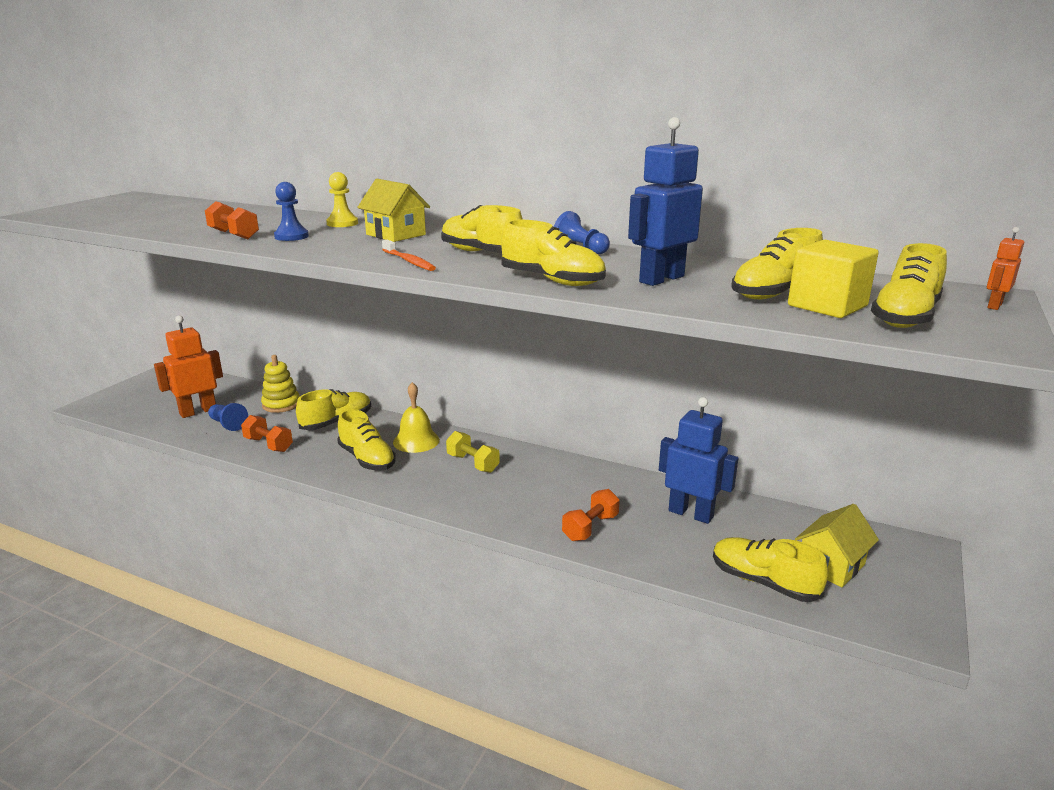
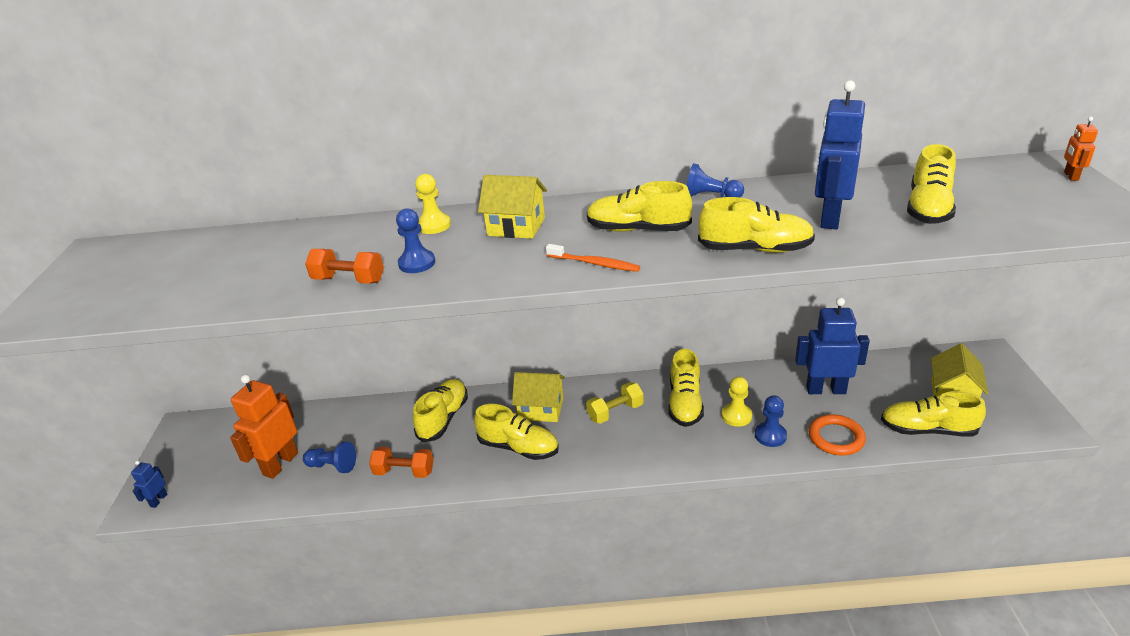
camera: 25 degrees left, 10 degrees up
(105, 405) = (158, 500): none -> blue robot
(281, 404) = (362, 420): yellow stacking toy -> none
(416, 441) = (541, 409): yellow bell -> yellow house
(473, 463) = (615, 412): yellow dumbbell -> yellow dumbbell turned 45 degrees counterclockwise
(576, 502) = (736, 416): none -> yellow pawn
(590, 527) = (770, 435): orange dumbbell -> blue pawn
(654, 553) = (836, 438): none -> orange ring
(827, 306) = (981, 212): yellow cube -> none
(905, 317) = (1042, 209): yellow shoe -> yellow shoe (685, 403)

